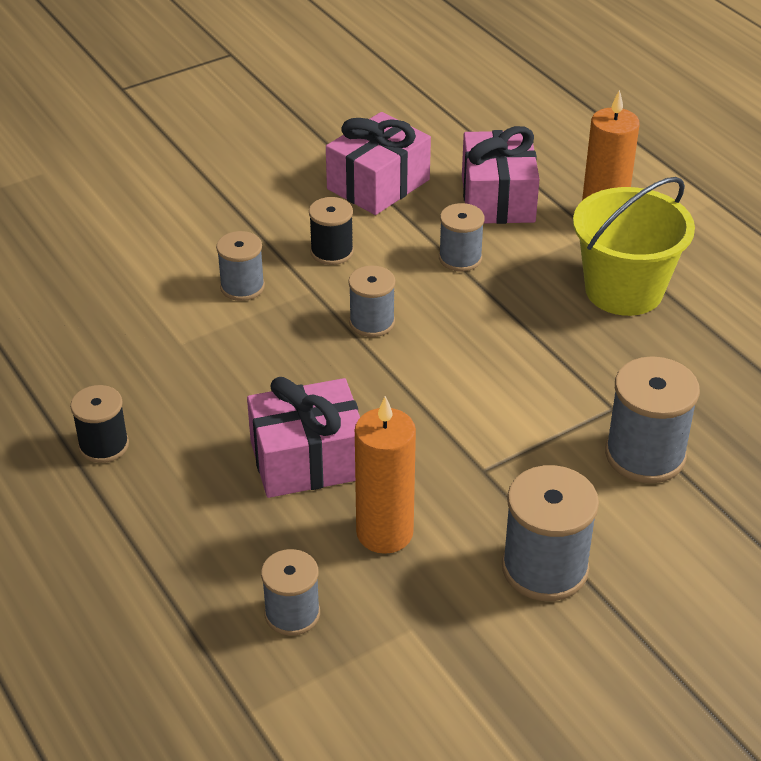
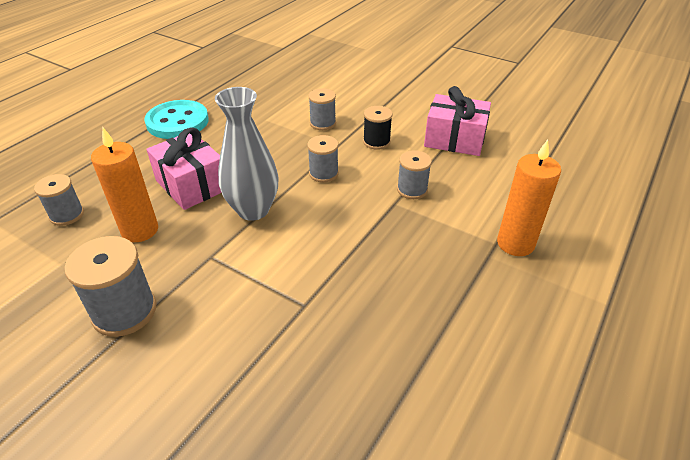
camera: 65 degrees right, 0 degrees up
(104, 445) = (177, 122): black spool -> turquoise button
(410, 409) = (253, 210): none -> grey vase
(497, 198) = (489, 188): pink gift -> none
(624, 290) = (442, 276): yellow bucket -> none
(645, 455) = (260, 337): grey spool -> none

